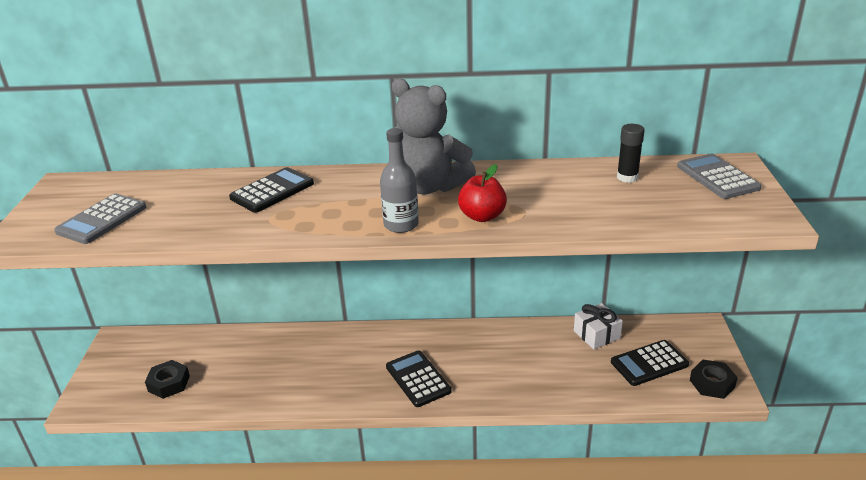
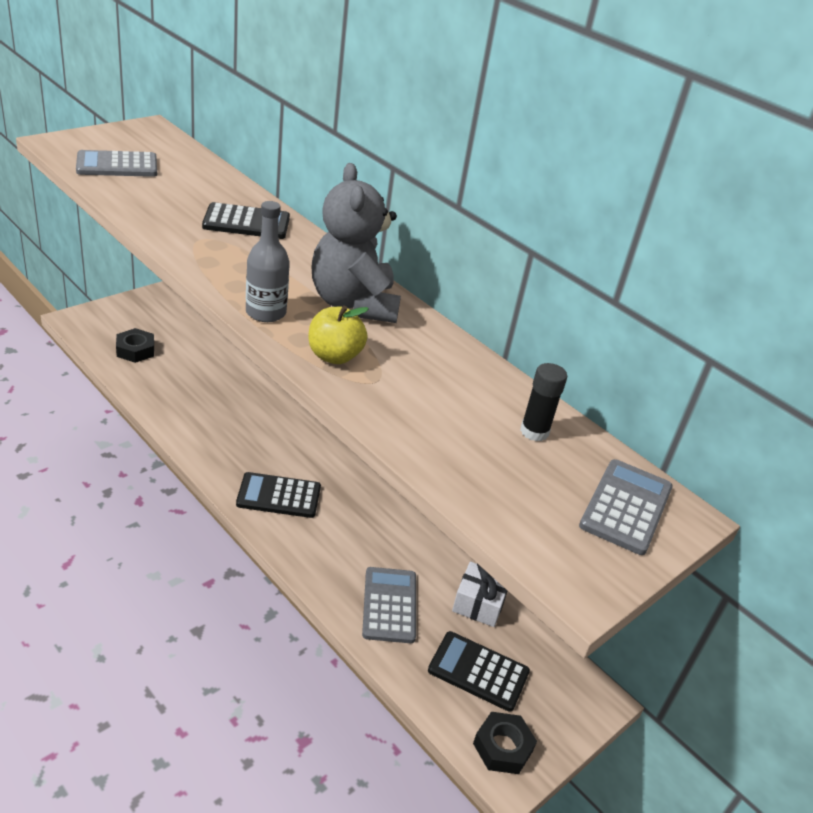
camera: 40 degrees right, 5 degrees up
(418, 379) = (279, 496): black calculator -> black calculator turned 105 degrees counterclockwise
(482, 216) = (334, 356): red apple -> yellow apple
(565, 375) = (389, 605): none -> grey calculator

